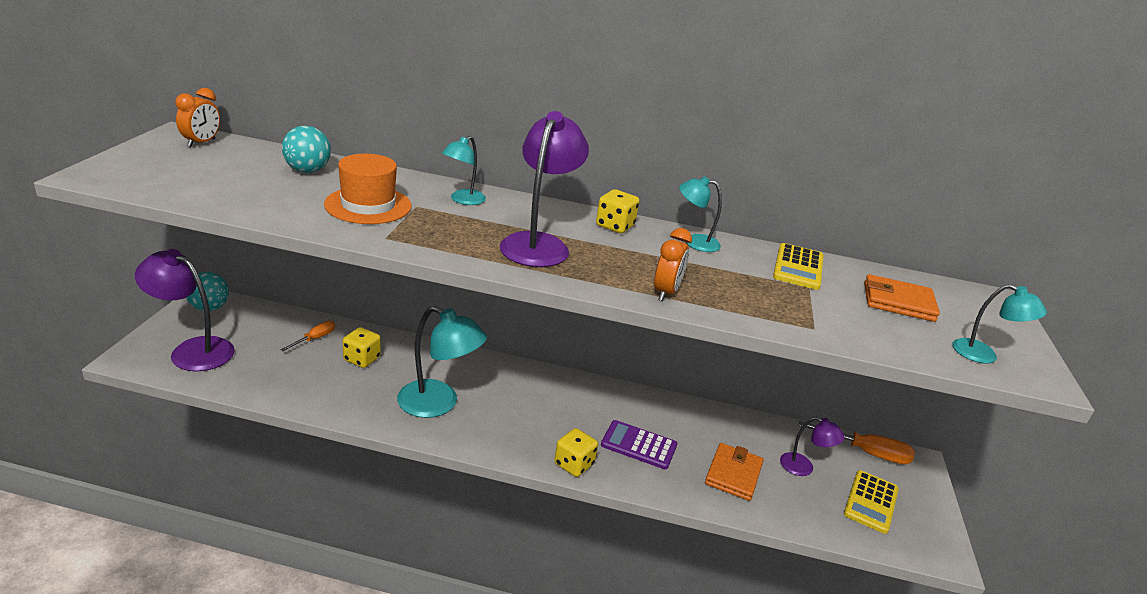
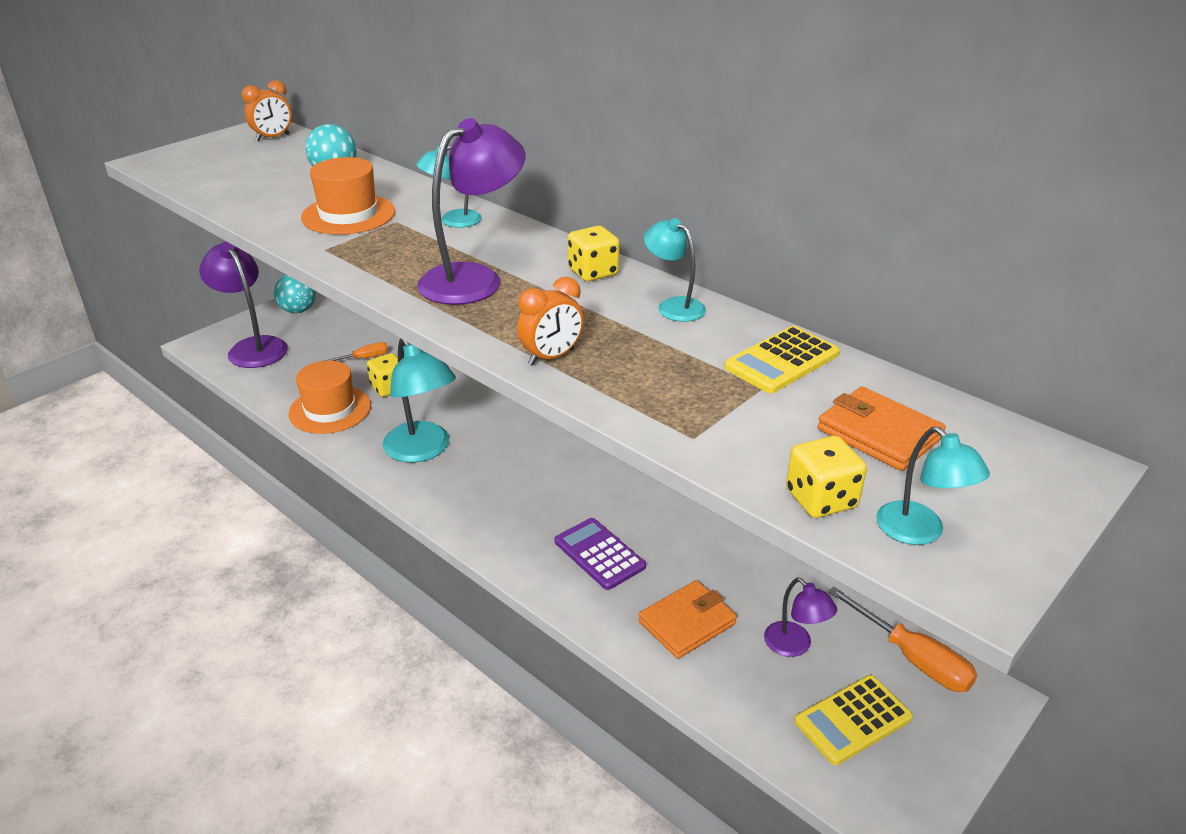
camera: 35 degrees right, 5 degrees up
(324, 390) = (330, 410): none -> orange hat
(574, 464) = (505, 552): yellow dice -> yellow dice (821, 499)

